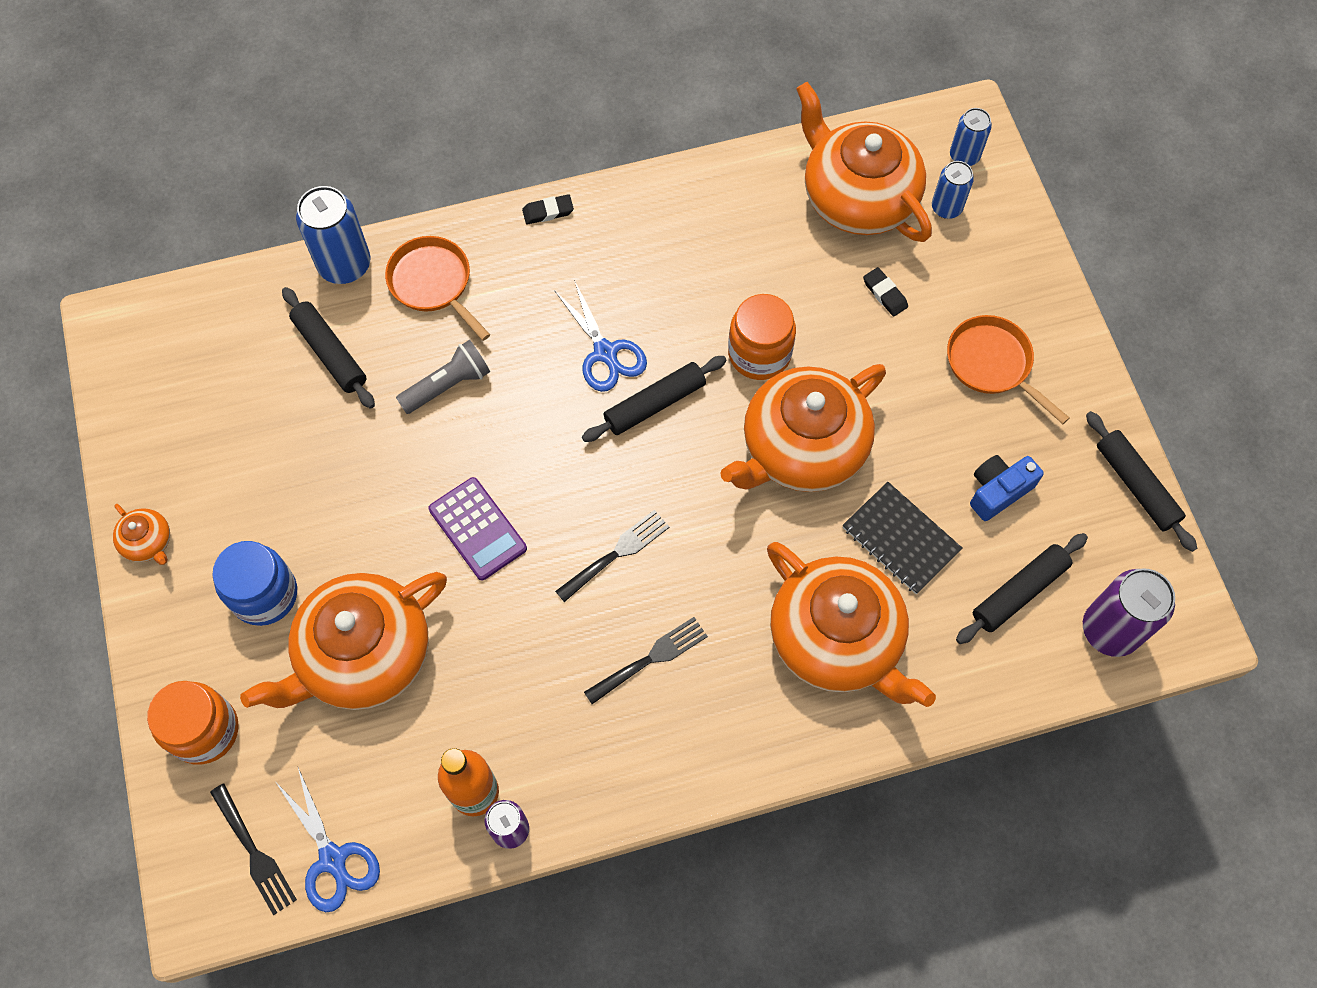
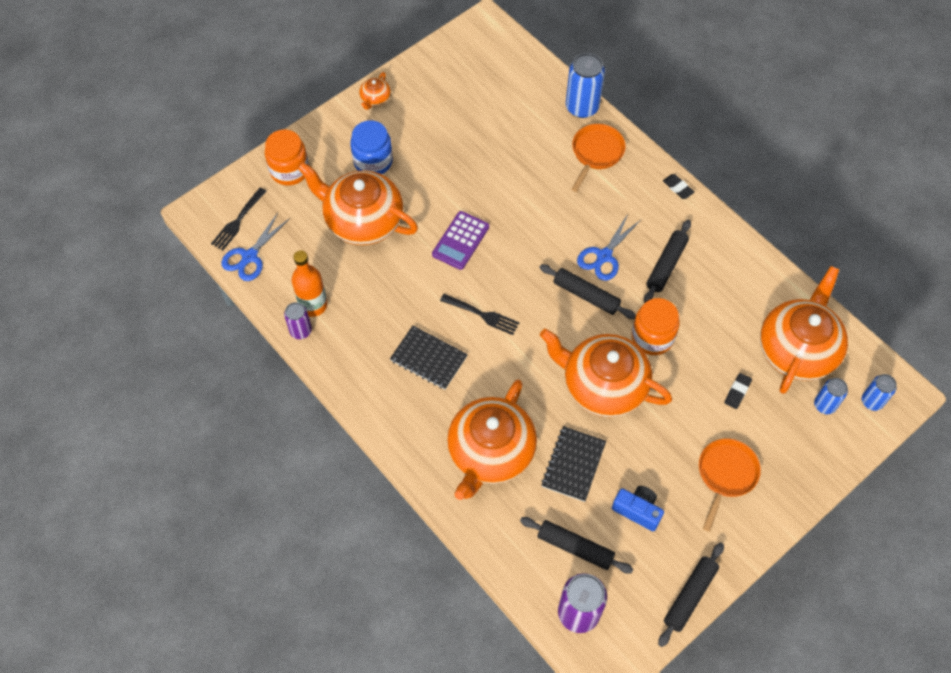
camera: 65 degrees right, 5 degrees down
(330, 353) = (525, 125): black rolling pin -> black rolling pin (666, 265)
(448, 385) = (538, 188): grey flashlight -> none
(650, 659) = (428, 358): black fork -> black notebook

